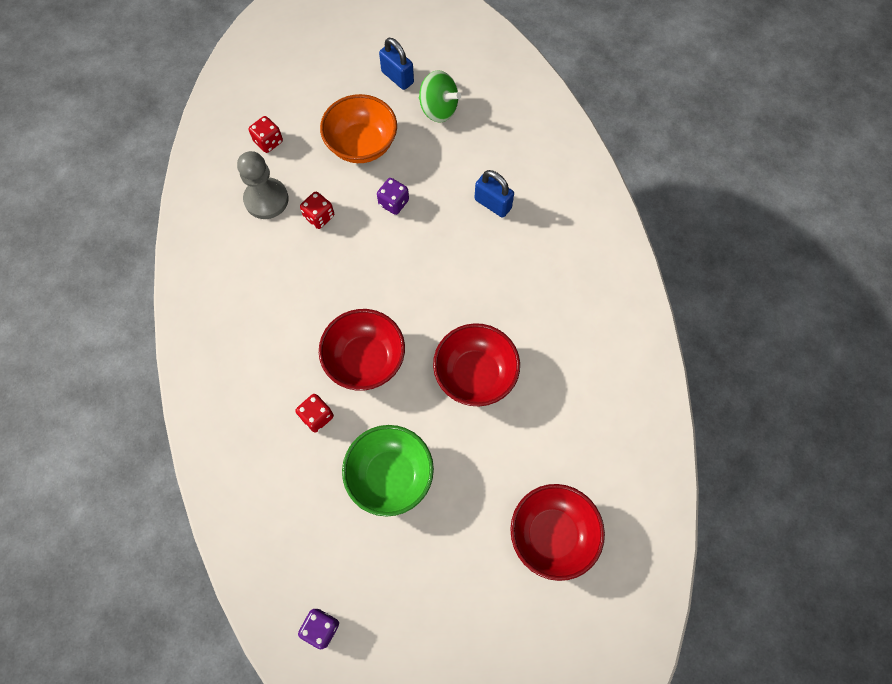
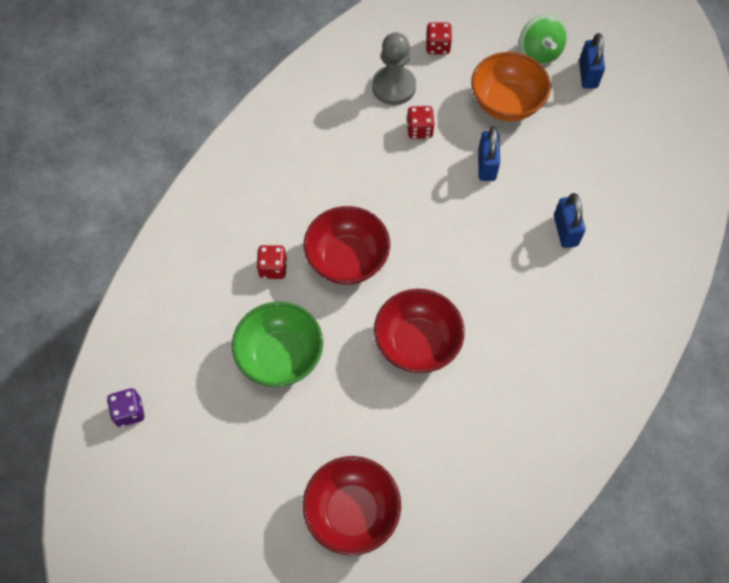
camera: 45 degrees right, 5 degrees down
(393, 202) = (486, 165): purple dice -> blue padlock
(438, 109) = (596, 124): green spinning top -> green spinning top (539, 53)

